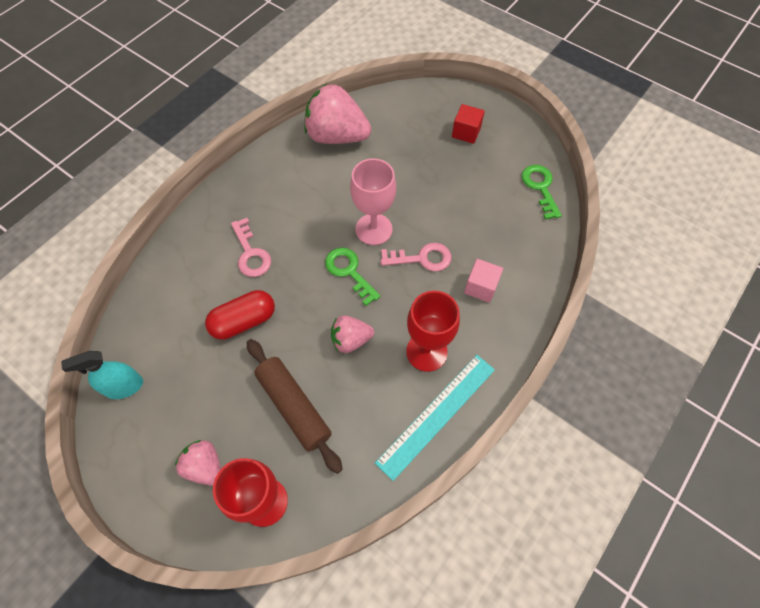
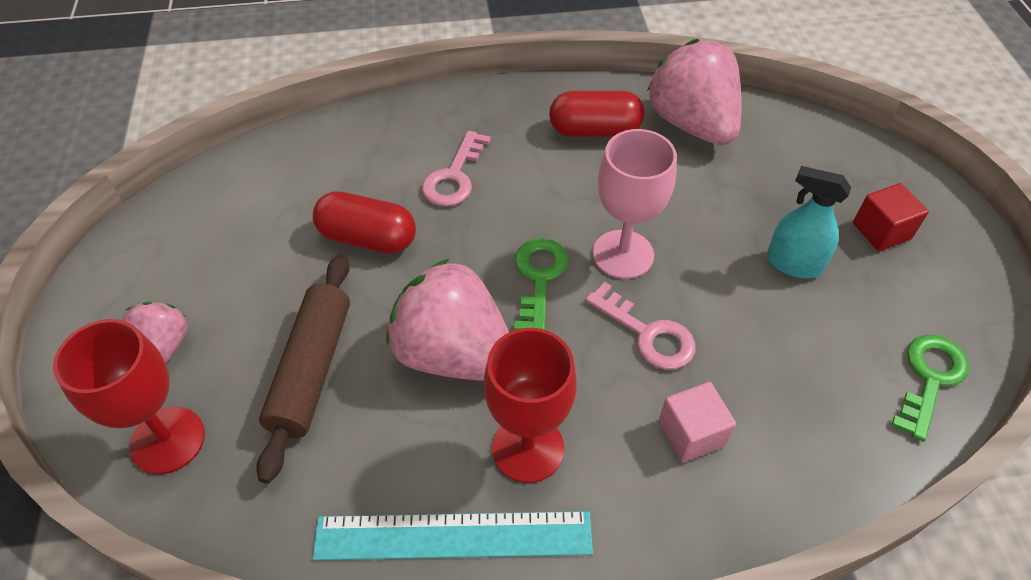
camera: 45 degrees right, 10 degrees down
(124, 386) = (193, 208): turquoise spray bottle -> turquoise spray bottle (793, 264)
(294, 174) = (595, 130): none -> red capsule
(351, 340) = (454, 354): pink strawberry -> pink strawberry, size x1.84

